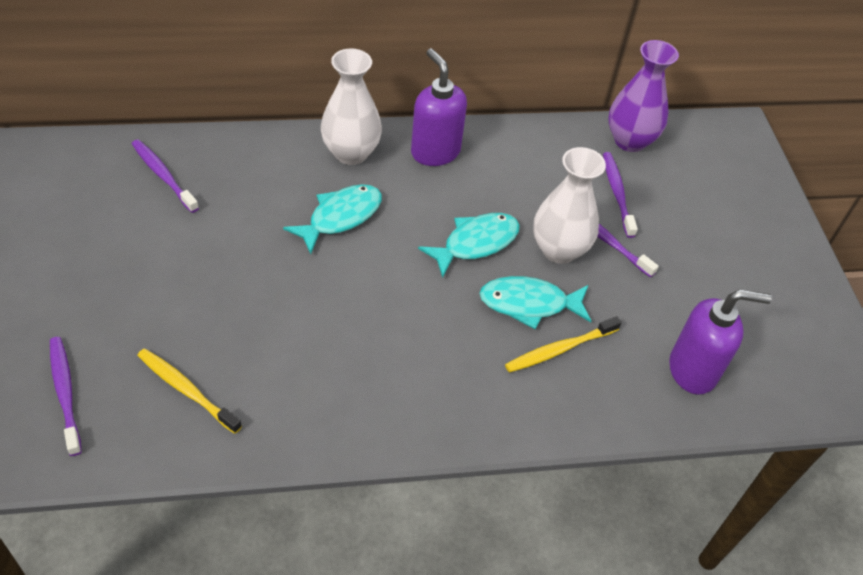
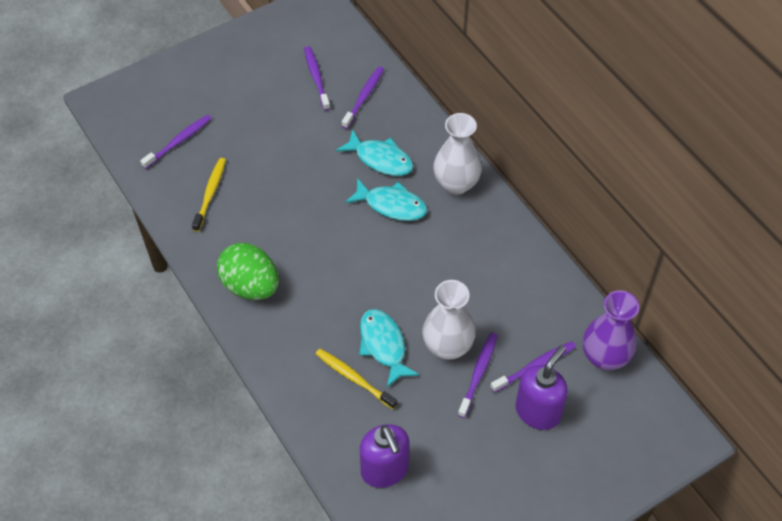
camera: 70 degrees right, 5 degrees up
(92, 205) = (316, 78): none -> purple toothbrush
(368, 402) = (250, 286): none -> green egg
(435, 152) = (494, 232): purple soap dispenser -> purple soap dispenser (538, 411)
(475, 243) = (419, 292): turquoise fish -> turquoise fish (380, 159)

